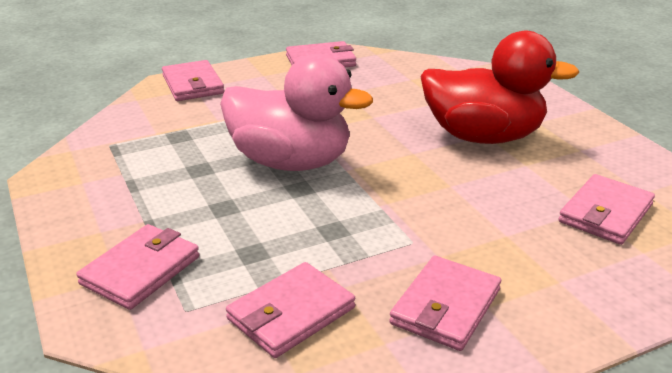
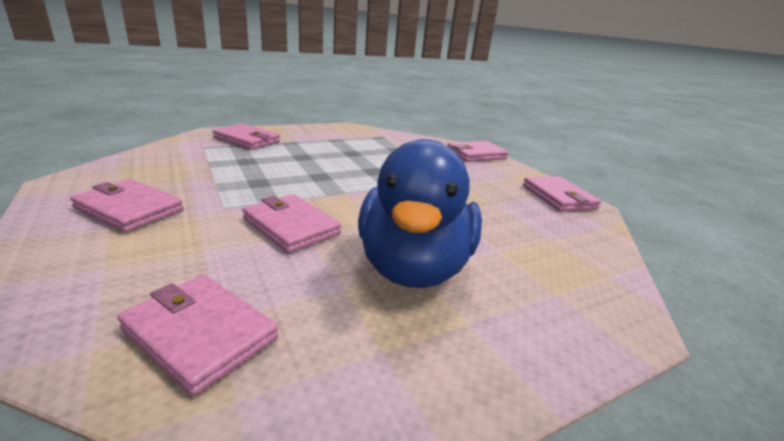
camera: 85 degrees right, 5 degrees down
(291, 162) = (359, 176): pink duck -> none
(291, 314) = (175, 166): pink wallet -> pink wallet (291, 226)
(483, 137) = (413, 267): red duck -> blue duck

